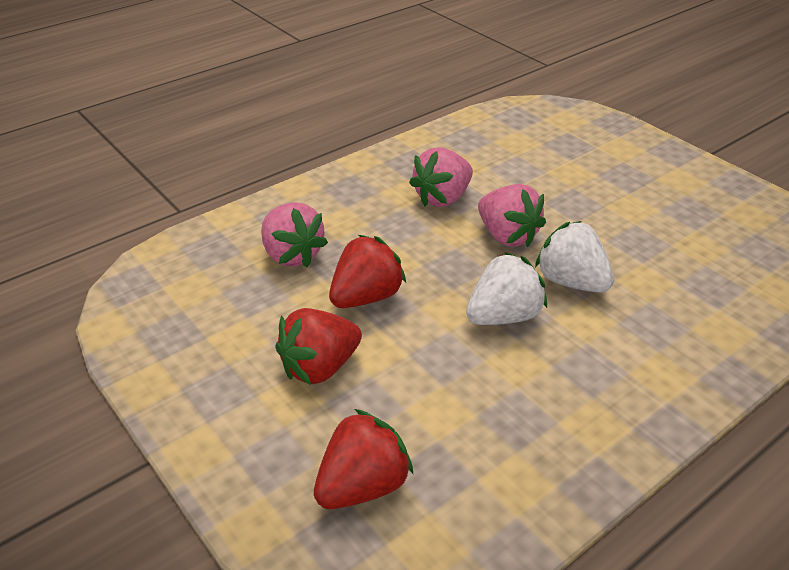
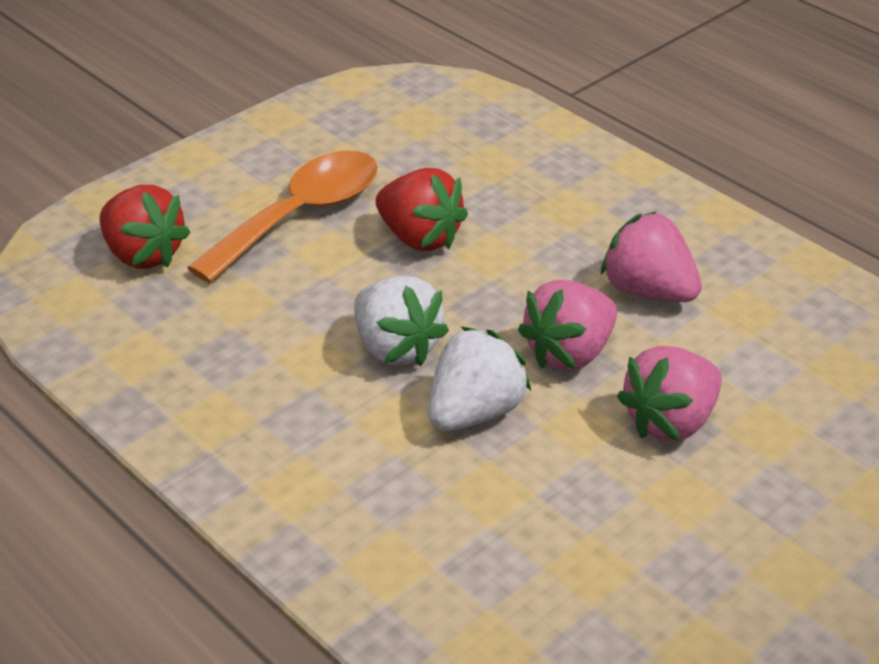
camera: 85 degrees right, 0 degrees up
(292, 255) = (490, 177): pink strawberry -> pink strawberry (670, 421)
(320, 367) = (301, 215): red strawberry -> orange spoon

